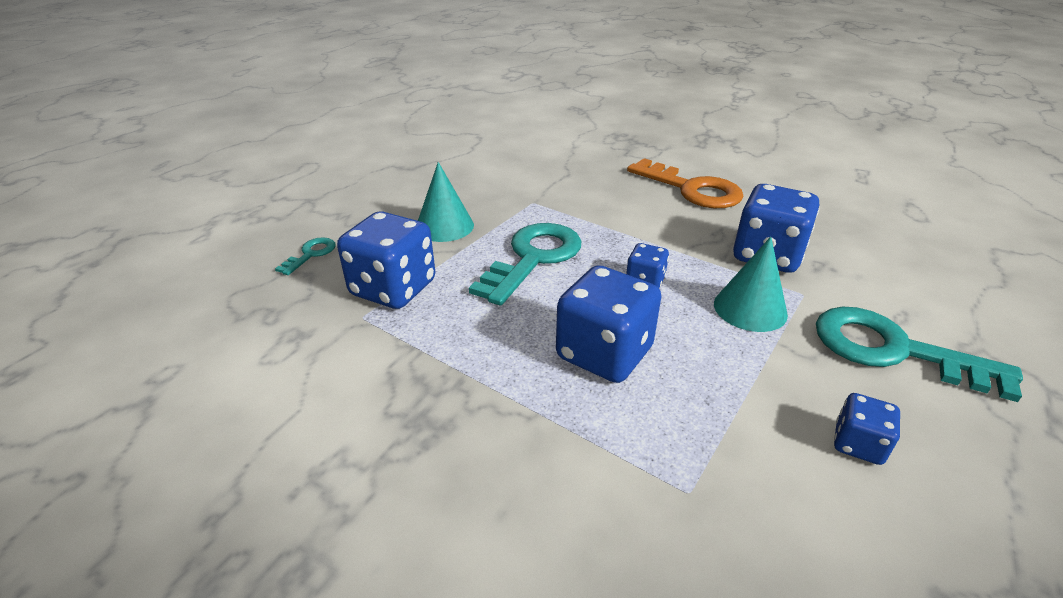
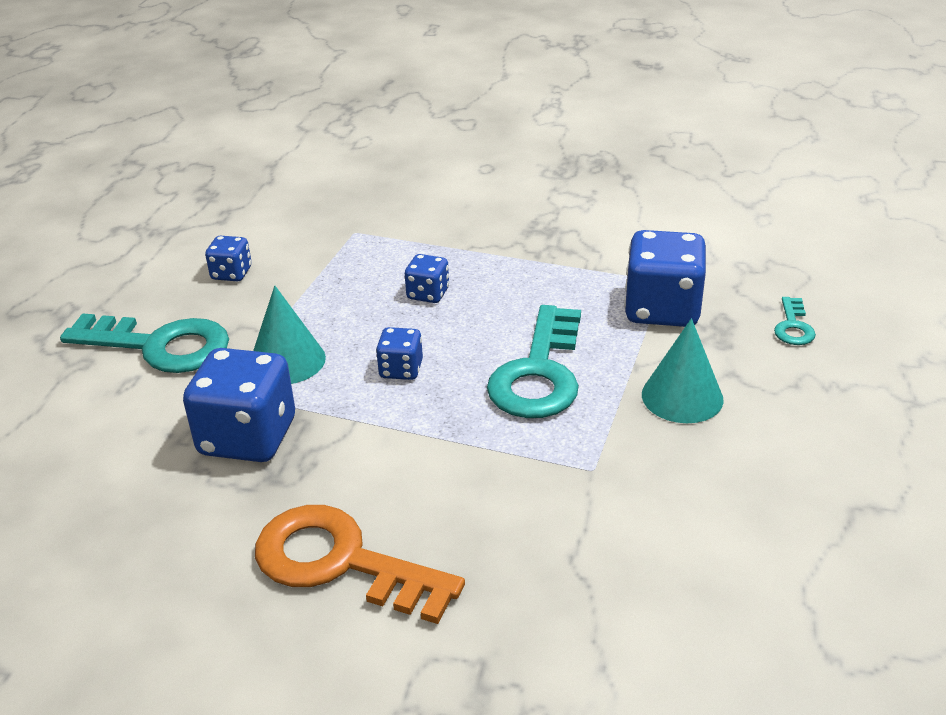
camera: 165 degrees right, 0 degrees up
(604, 353) = (428, 294): blue dice -> blue dice, size x0.51

